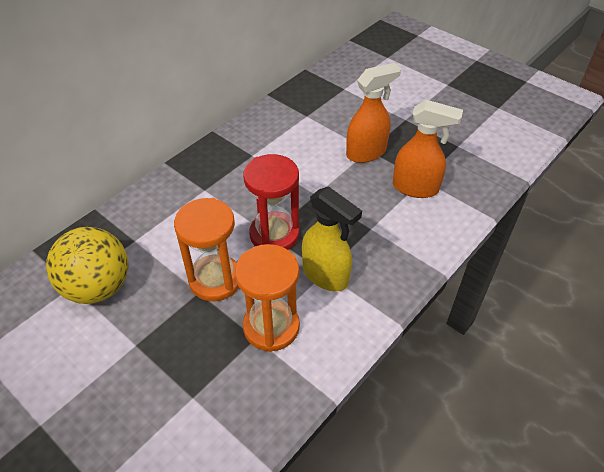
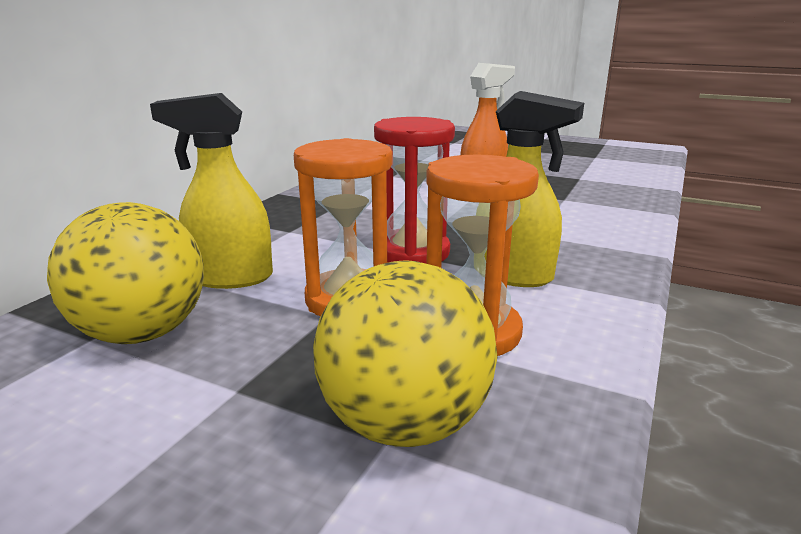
camera: 15 degrees left, 25 degrees down
(154, 241) = (230, 278): none -> yellow spray bottle
(205, 388) = (404, 423): none -> yellow ball
(416, 188) = (562, 204): orange spray bottle -> none

